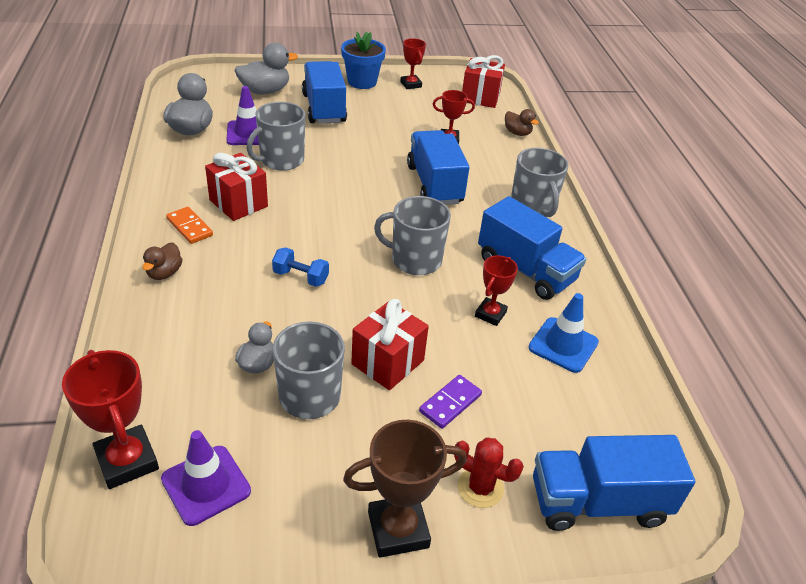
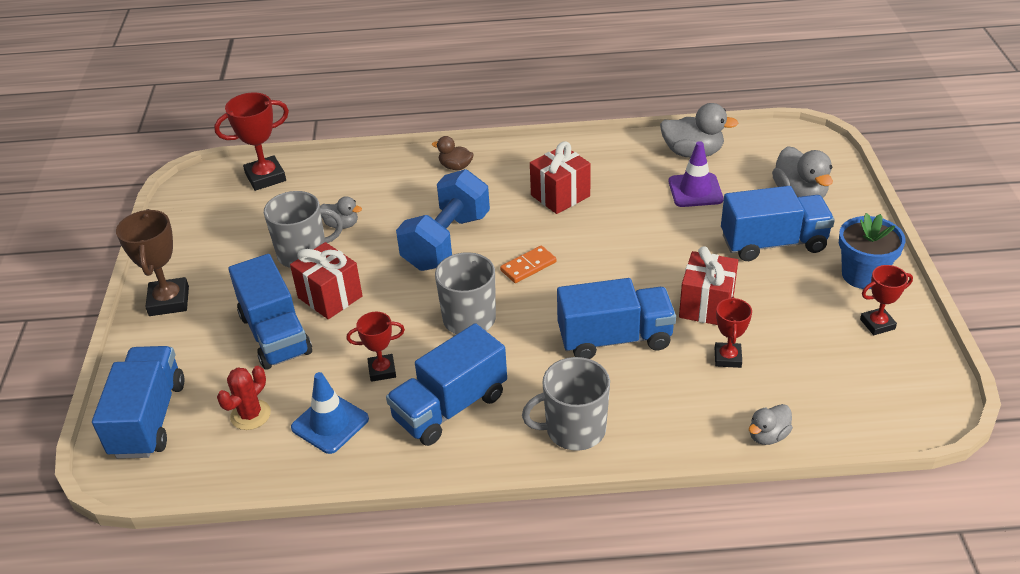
camera: 100 degrees right, 0 degrees up
(189, 227) = (520, 172): orange domino -> orange domino (528, 266)
(206, 485) = (236, 212): purple traffic cone -> none
(281, 160) = (644, 217): grey mug -> none
(301, 277) = (446, 241): blue dumbbell -> blue dumbbell, size x2.16
(450, 403) = (275, 334): purple domino -> blue truck
(480, 97) = (868, 401): red gift -> red gift (706, 305)
(480, 488) = (187, 347): red cactus -> red cactus (250, 415)
(490, 314) = (382, 370): red trophy -> red trophy turned 45 degrees counterclockwise
(517, 133) = (768, 436): brown duck -> grey duck

